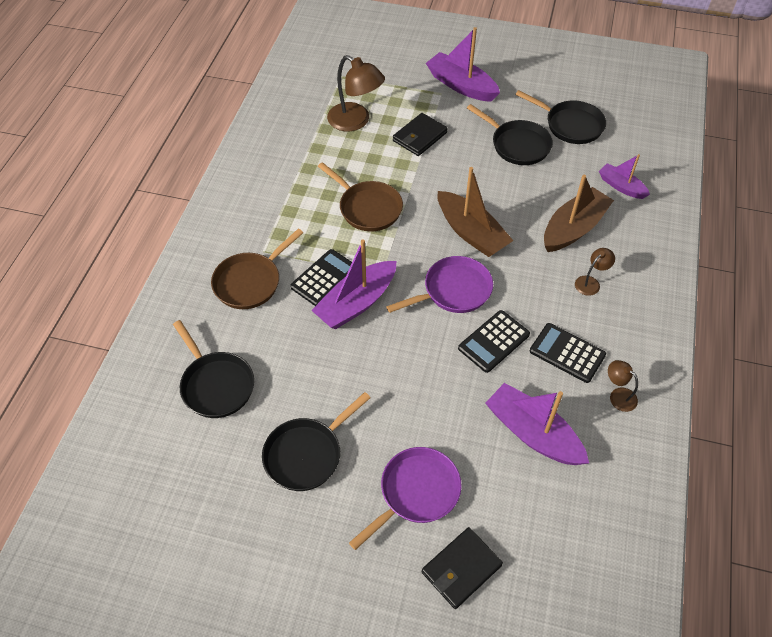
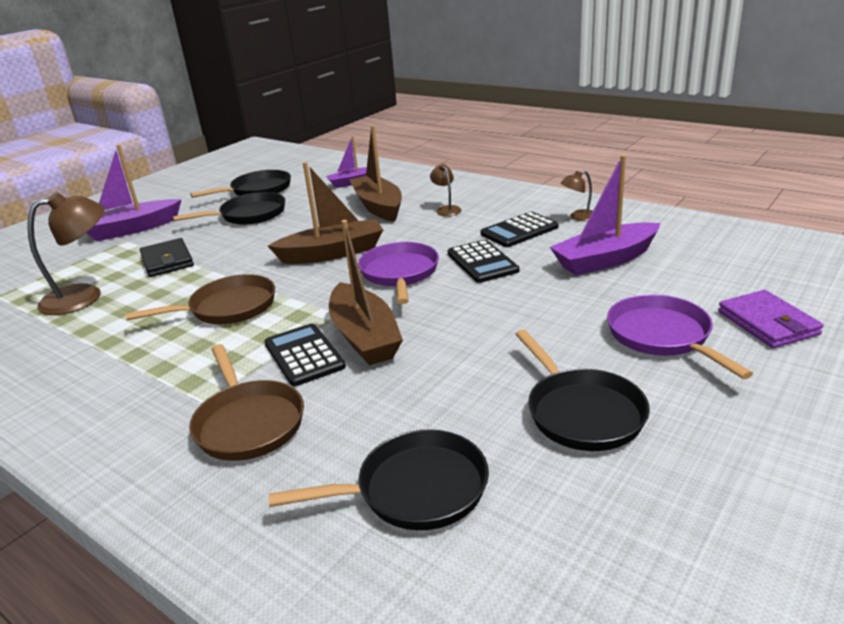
camera: 65 degrees left, 25 degrees down
(356, 303) = (364, 337): purple boat -> brown boat
(461, 569) = (767, 323): black wallet -> purple wallet

